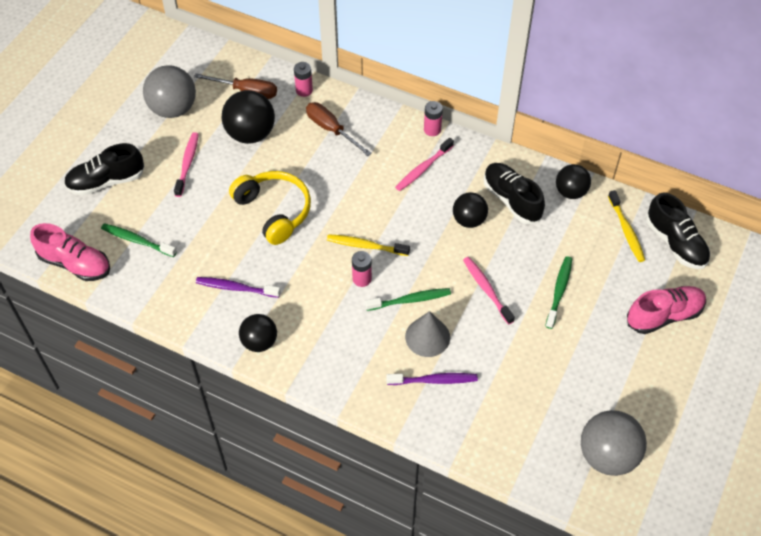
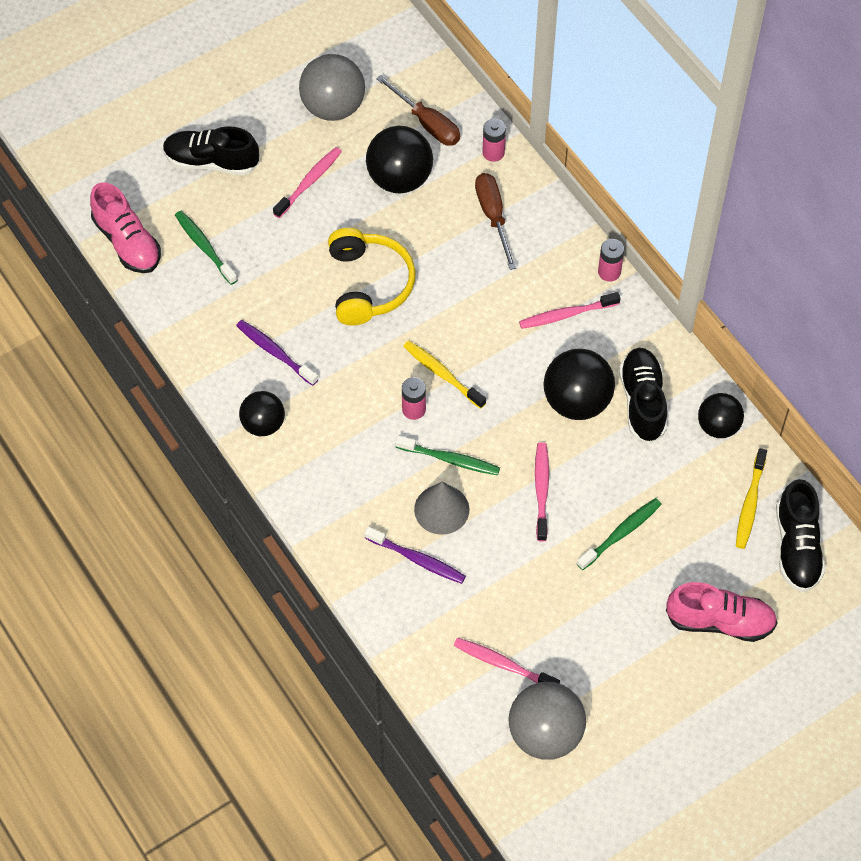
camera: 30 degrees right, 5 degrees up
(469, 220) = (577, 401): black ball -> black ball, size x1.57
(544, 422) = (503, 664): none -> pink toothbrush

